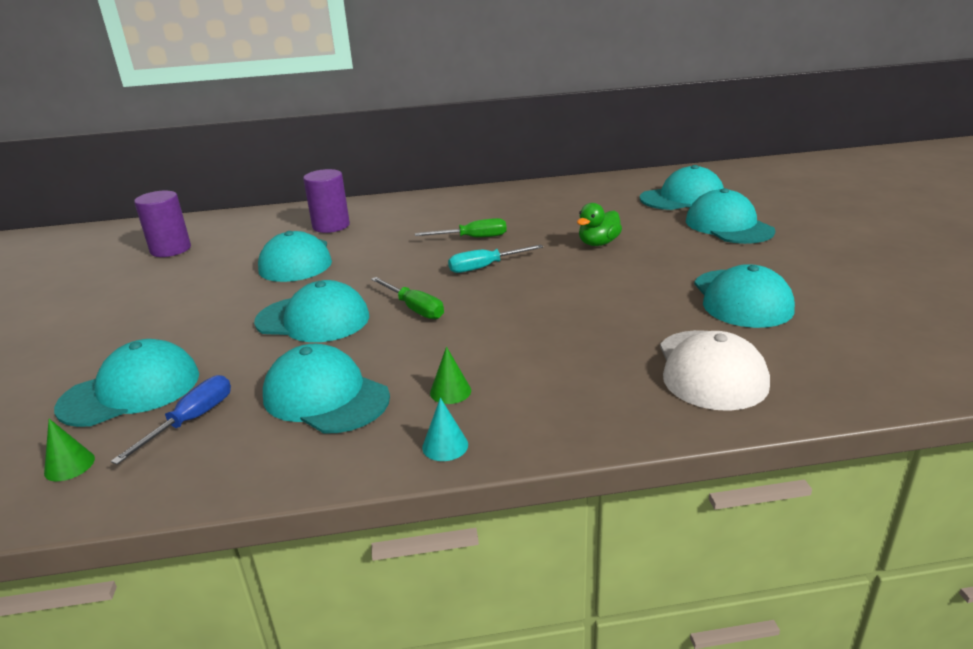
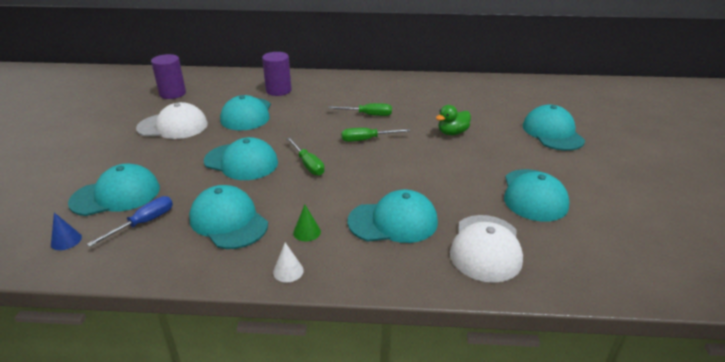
camera: 10 degrees right, 5 degrees up
(69, 465) = (66, 240): green cone -> blue cone
(188, 290) = (173, 126): none -> white cap
(445, 446) = (288, 271): turquoise cone -> white cone
(485, 267) = (367, 140): turquoise screwdriver -> green screwdriver
(682, 198) = (529, 103): turquoise cap -> turquoise cap (393, 222)

